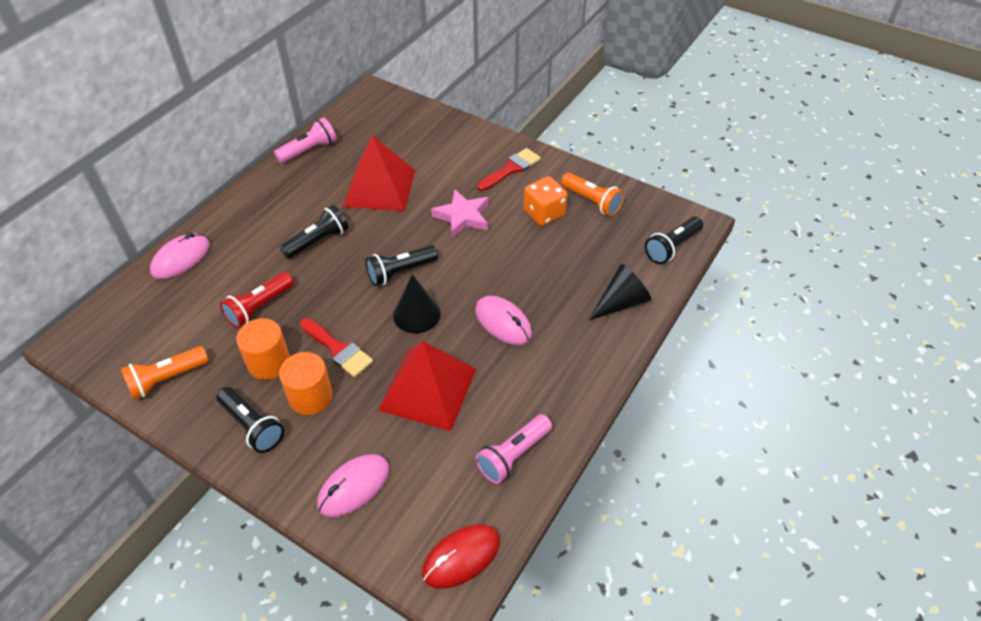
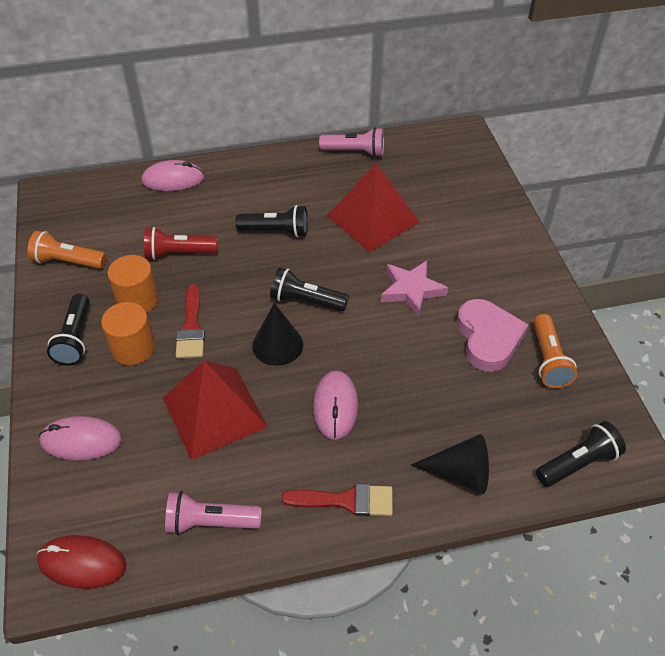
camera: 45 degrees right, 0 degrees up
(511, 169) = (506, 277): red brush -> red brush (346, 501)
(544, 213) = (488, 338): orange dice -> pink heart
(672, 247) = (578, 463): black flashlight -> black flashlight turned 150 degrees clockwise

